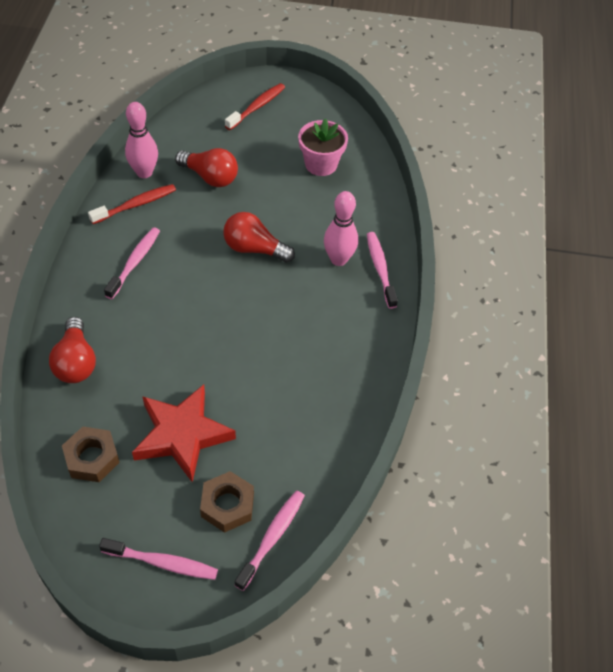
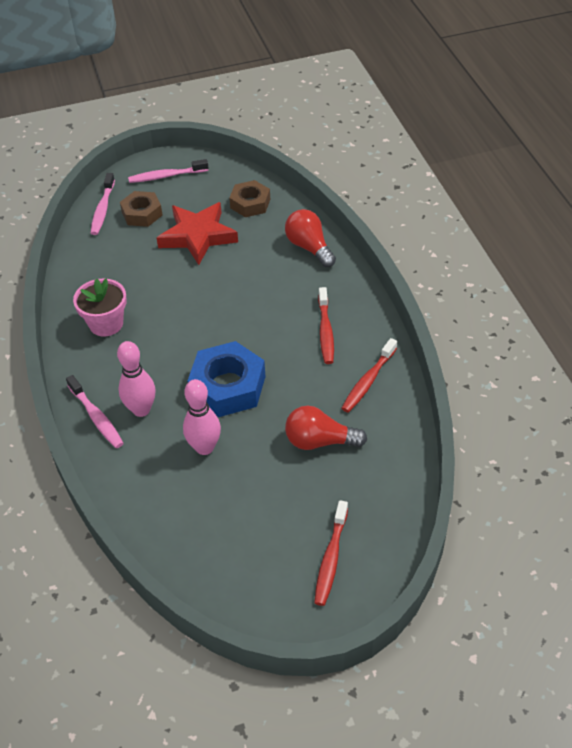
camera: 160 degrees right, 5 degrees down
(135, 262) = (325, 331): pink toothbrush -> red toothbrush
(144, 172) = (388, 417): pink bowling pin -> pink bowling pin (204, 447)
(254, 249) = (228, 386): red light bulb -> blue nut
(321, 164) = (211, 510): pink flower pot -> pink flower pot (106, 324)

